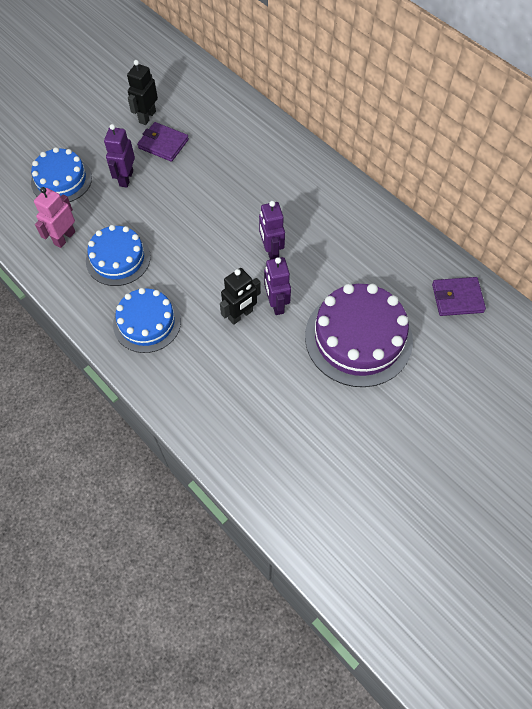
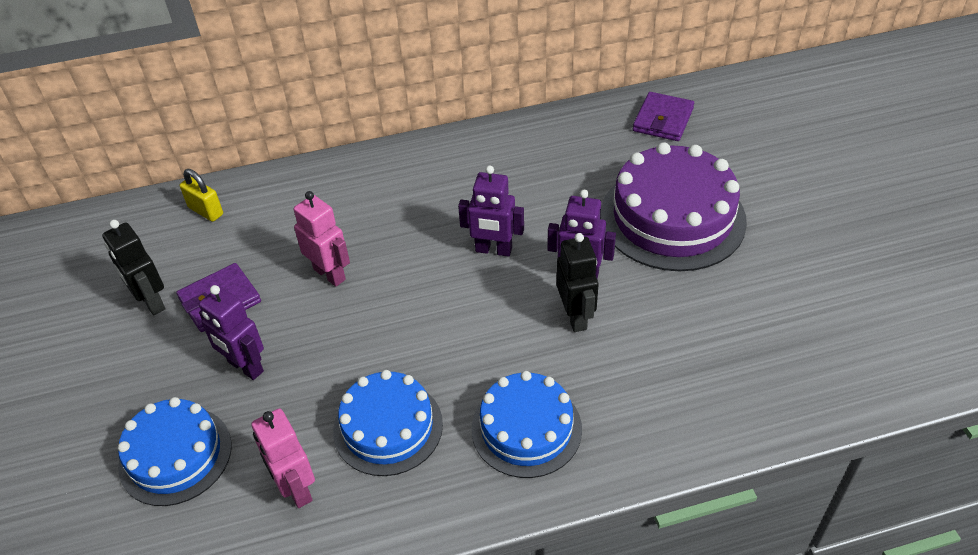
camera: 60 degrees left, 15 degrees down
(208, 181) = (330, 274): none -> pink robot
(222, 102) = (206, 211): none -> yellow padlock

